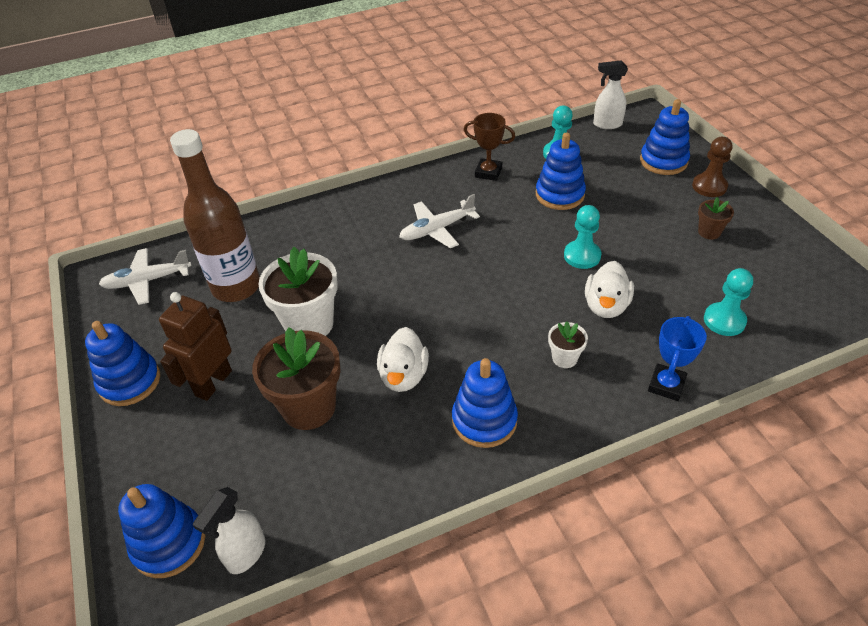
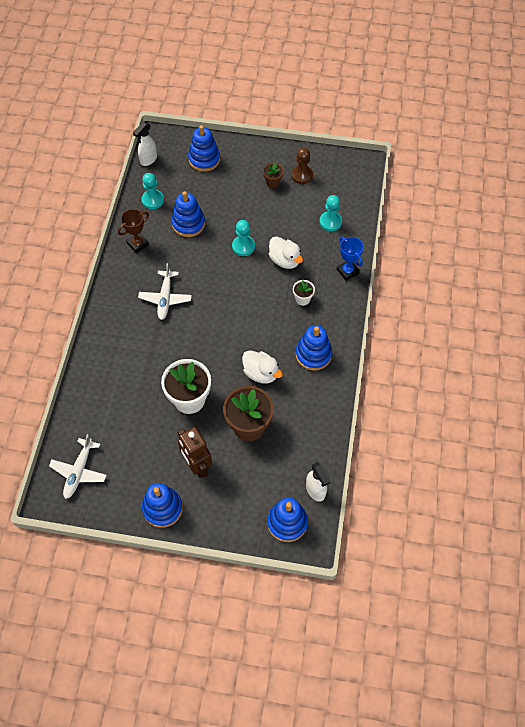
camera: 60 degrees left, 15 degrees up
(236, 287) = (127, 423): brown bottle -> none
(709, 186) = (241, 156): brown pawn -> brown pawn (301, 175)

